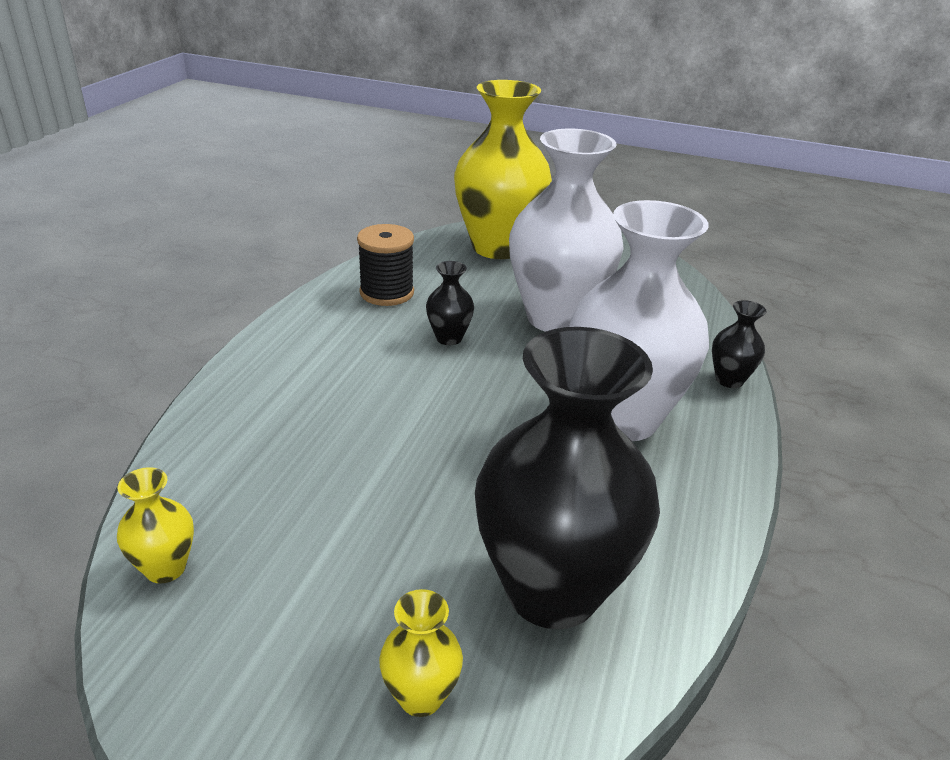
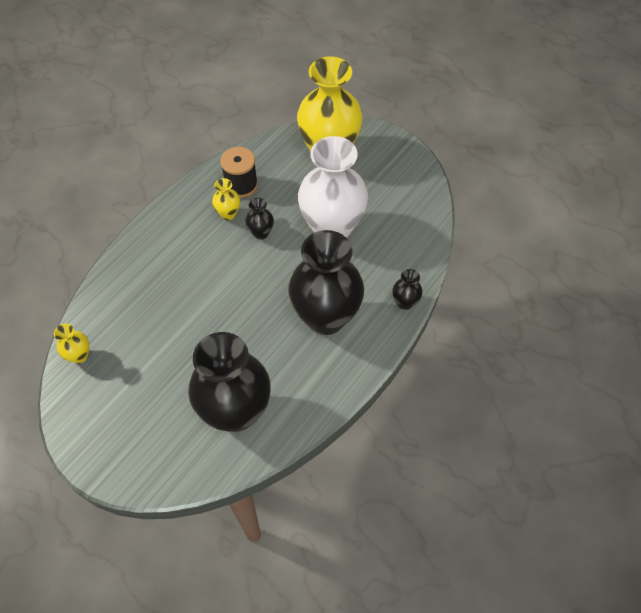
camera: 20 degrees right, 25 degrees up
(421, 696) = (161, 444): yellow vase -> yellow vase (228, 214)
(622, 418) = (325, 317): white vase -> black vase

